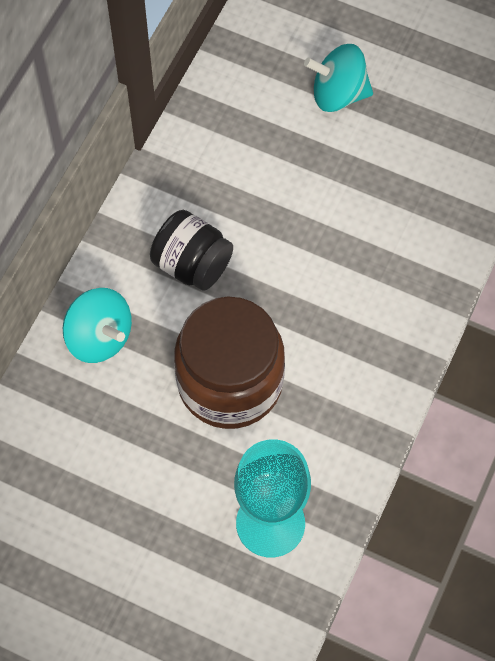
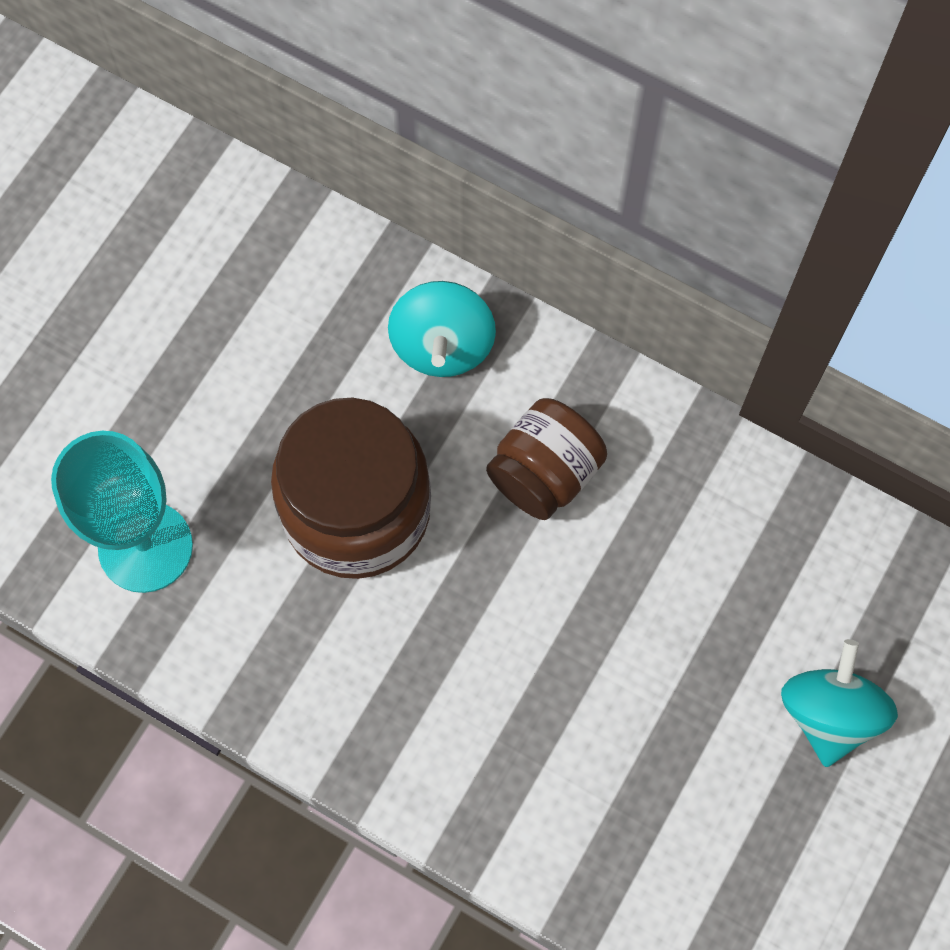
camera: 95 degrees right, 5 degrees up
(99, 337) = (442, 345): turquoise spinning top -> turquoise spinning top turned 45 degrees counterclockwise
(192, 264) = (544, 473): black jar -> brown jar

